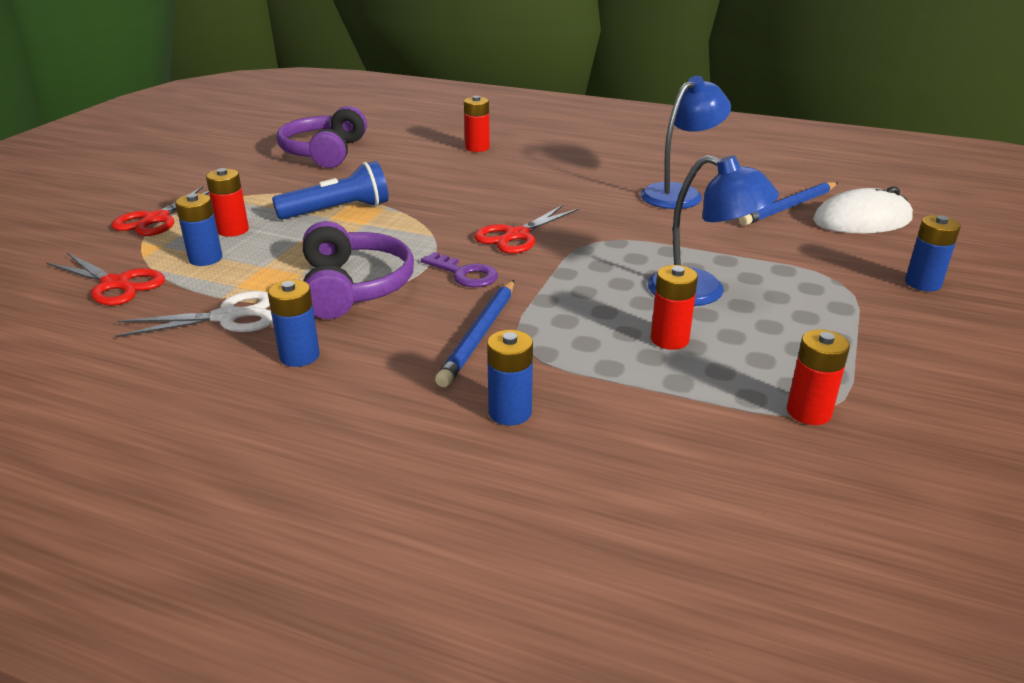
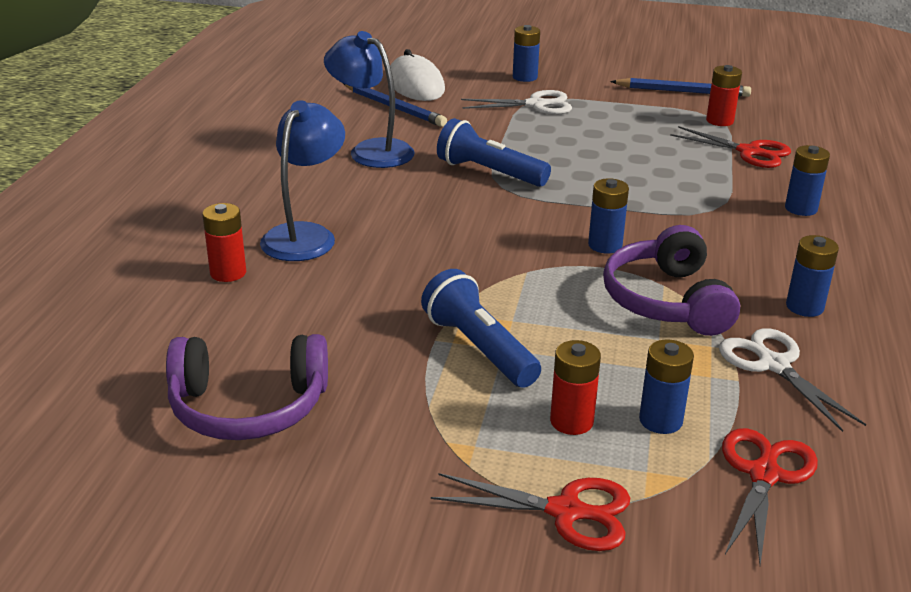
camera: 100 degrees left, 0 degrees up
(354, 287) = (666, 301): purple headphones -> purple headphones turned 75 degrees counterclockwise
(464, 274) = (605, 245): purple key -> blue battery
(479, 335) = (709, 228): blue pencil -> blue pencil (682, 91)
(516, 236) = (506, 226): red scissors -> red scissors (749, 152)
(629, 238) = (489, 173): none -> blue flashlight
(669, 339) = (662, 157): red battery -> none
(701, 292) = (581, 145): blue lamp -> blue lamp (305, 235)
(825, 280) = (536, 104): none -> white scissors

